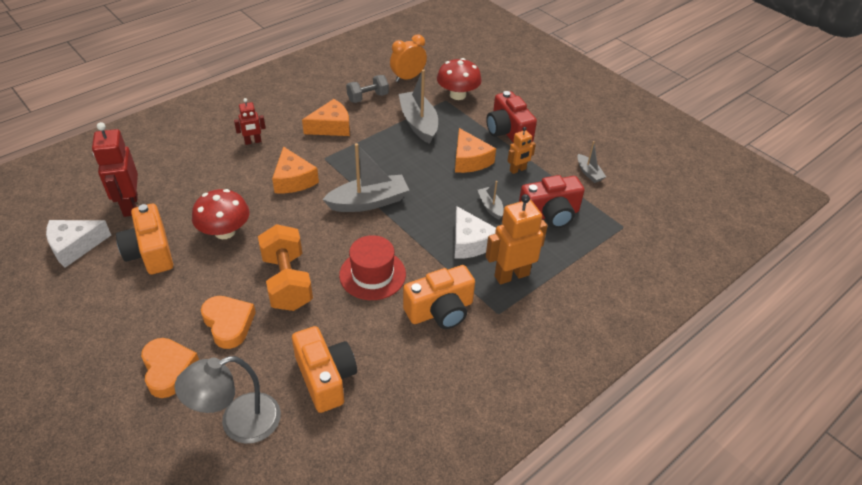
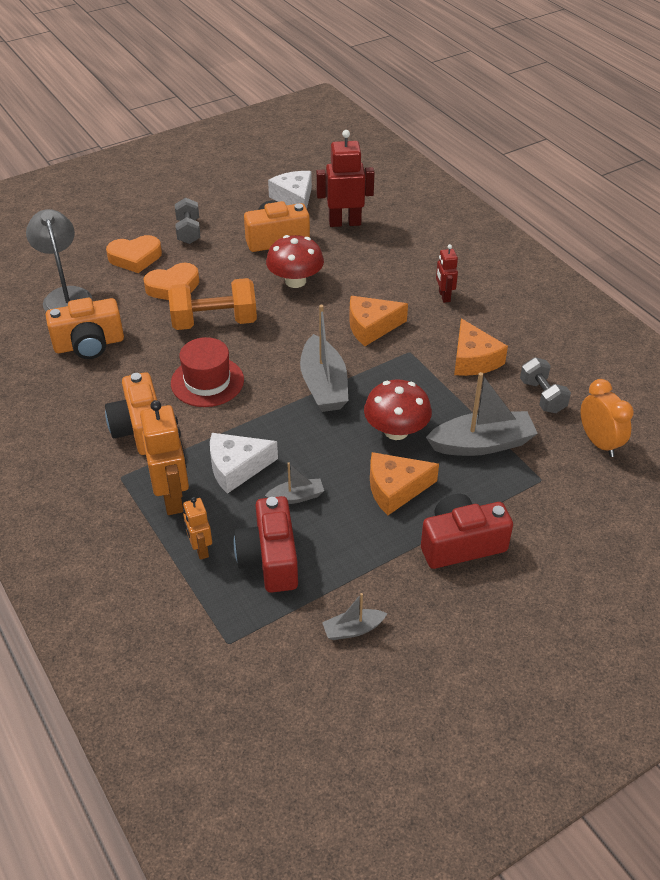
camera: 100 degrees right, 0 degrees up
(122, 328) = (188, 231): none -> grey dumbbell
(458, 95) = (557, 496): red mushroom -> red mushroom (396, 431)
(518, 170) = (369, 540): orange robot -> orange robot (200, 549)

